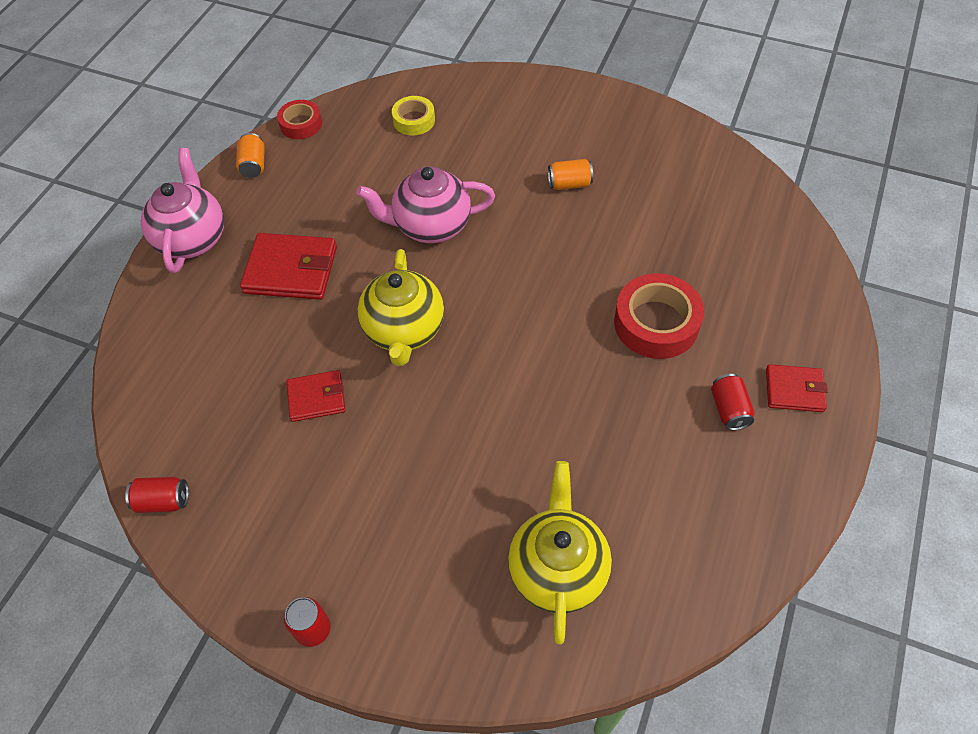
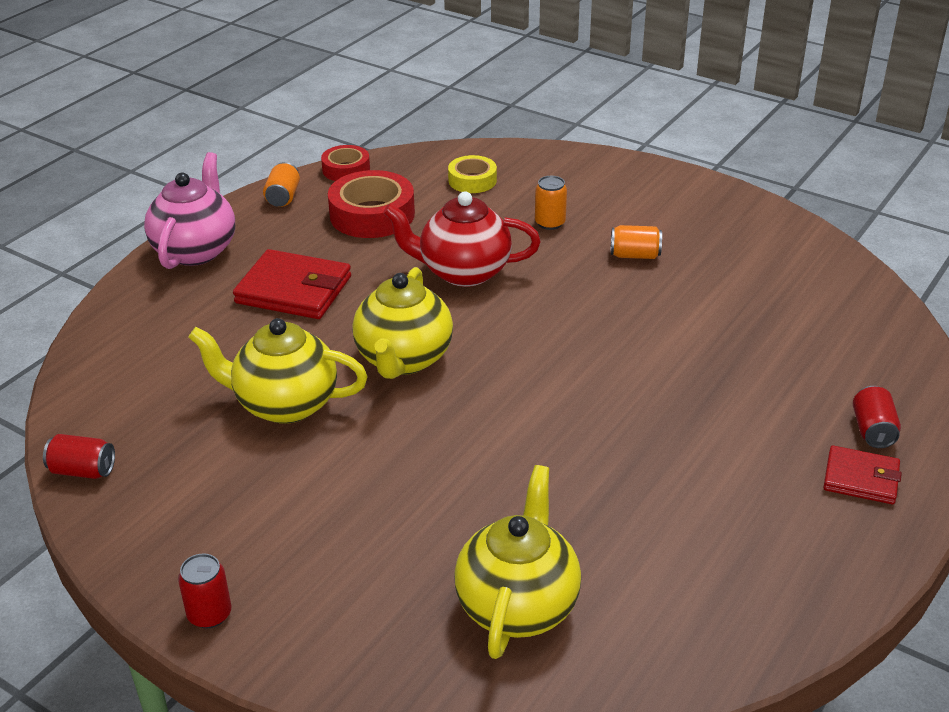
camera: 10 degrees right, 20 degrees down
(316, 397) = (285, 404): red wallet -> yellow teapot
(431, 226) = (463, 272): pink teapot -> red teapot
(491, 159) = (550, 223): none -> orange can
(656, 323) = (704, 392): red tape -> red tape (372, 215)
(729, 409) = (773, 485): red can -> red can (873, 430)

